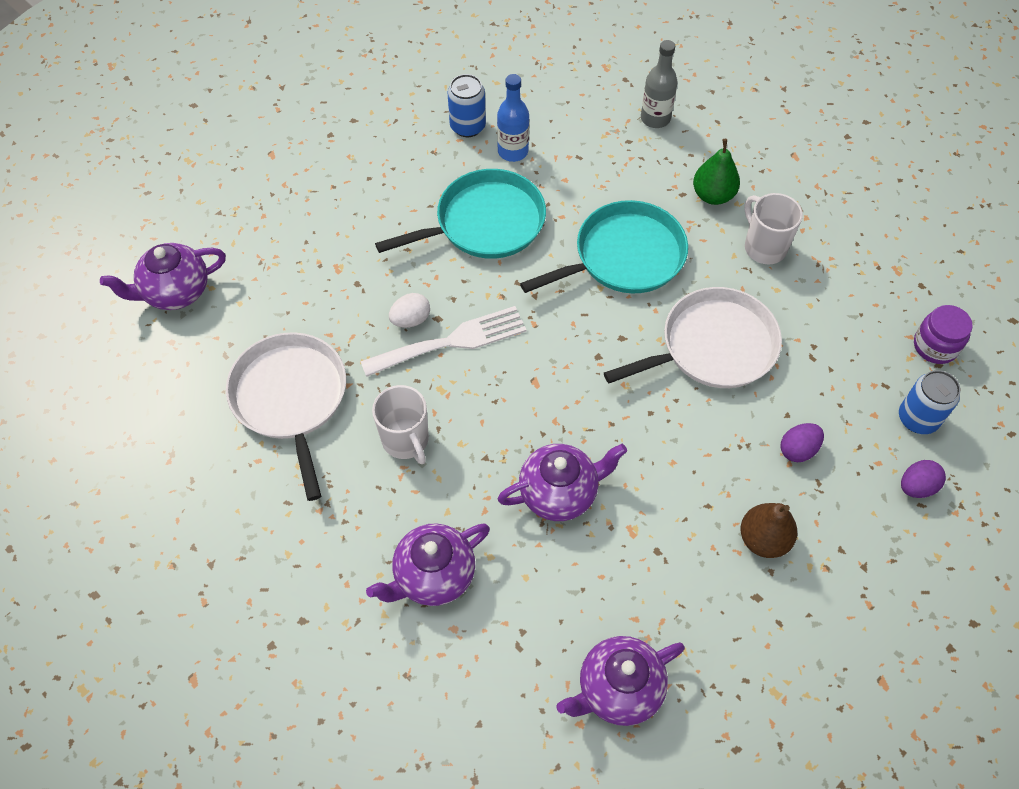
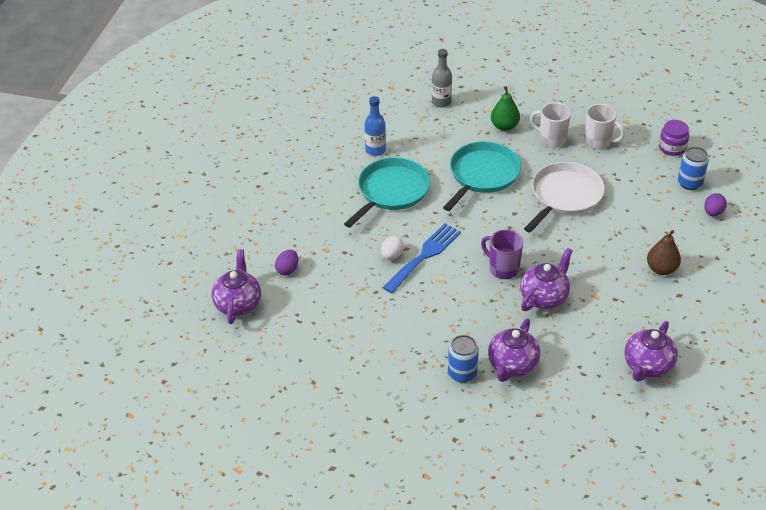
camera: 30 degrees left, 15 degrees down
(175, 292) = (238, 304): purple teapot -> purple teapot turned 150 degrees clockwise
(291, 398) = (358, 323): white pan -> none
(406, 440) = (441, 312): white mug -> white mug (598, 141)
(452, 341) = (424, 255): white fork -> blue fork
(467, 126) = (338, 148): blue can -> blue can (462, 373)
(538, 417) = (503, 269): none -> purple mug
(798, 450) = (645, 223): purple egg -> purple egg (287, 270)

